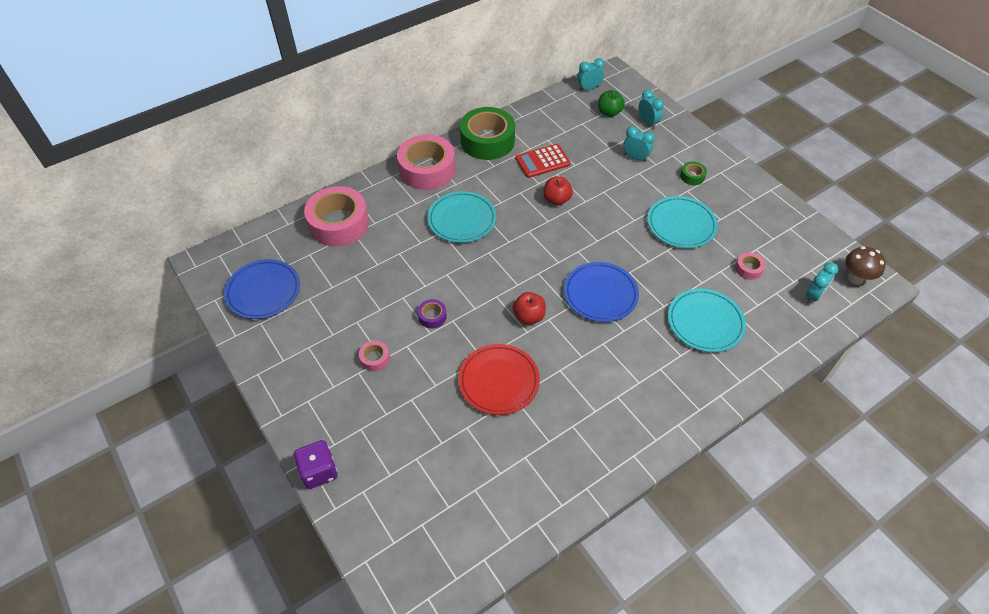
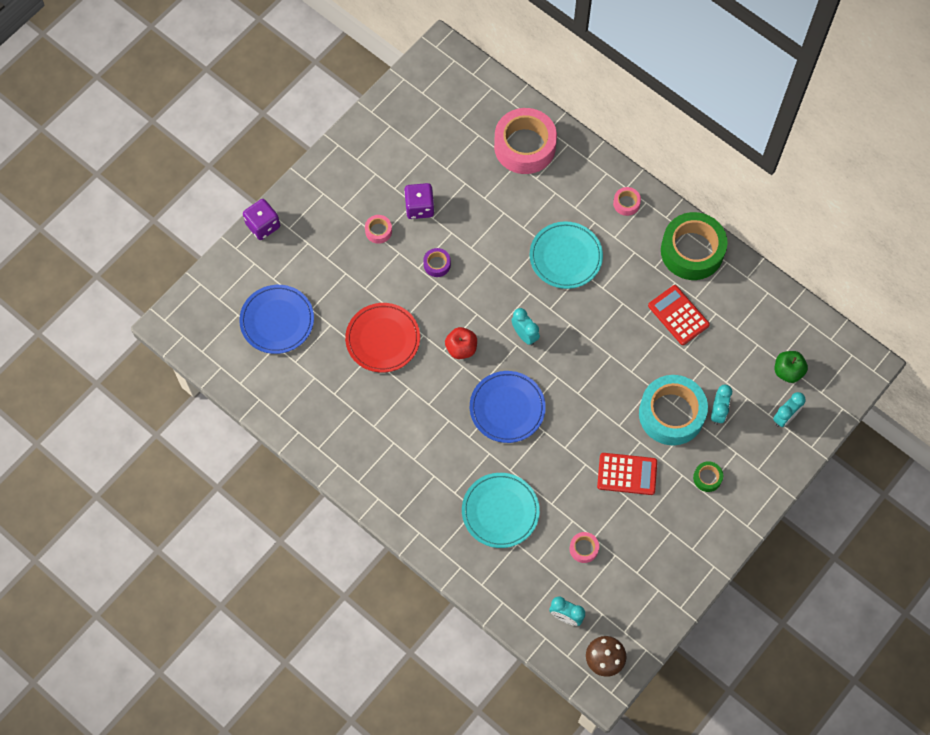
camera: 75 degrees right, 15 degrees up
(263, 291) = (424, 114): blue plate -> blue plate (277, 321)
(364, 317) = (419, 207): none -> purple dice
(427, 170) = (626, 203): pink tape -> pink tape, size x0.43
(556, 200) = (623, 342): red apple -> none
(589, 88) = (825, 340): turquoise clock -> turquoise clock (524, 335)
(631, 185) = (671, 414): none -> turquoise tape
(681, 225) = (627, 474): turquoise plate -> red calculator

